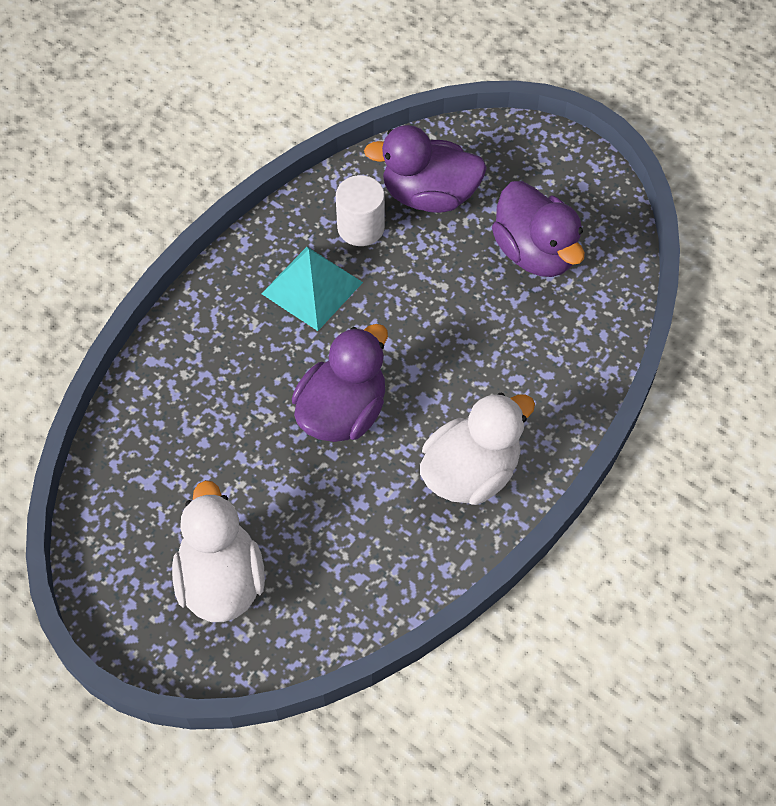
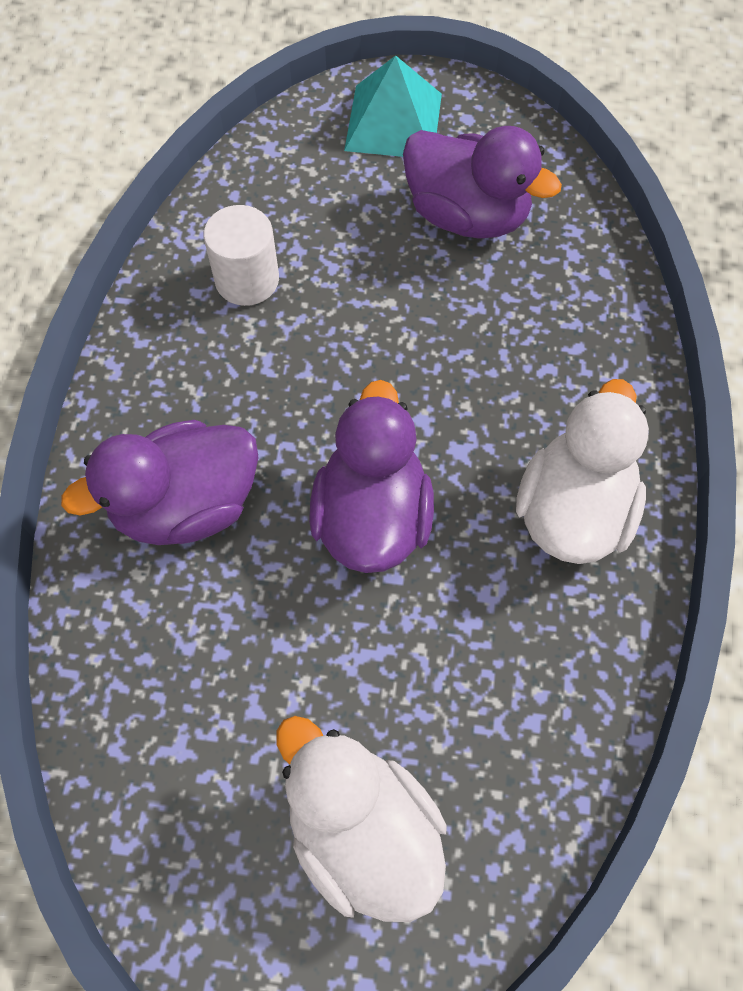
camera: 30 degrees left, 5 degrees up
(312, 287) = (234, 380): turquoise pyramid -> turquoise pyramid (393, 121)
(429, 195) = (303, 206): purple duck -> purple duck (186, 505)

